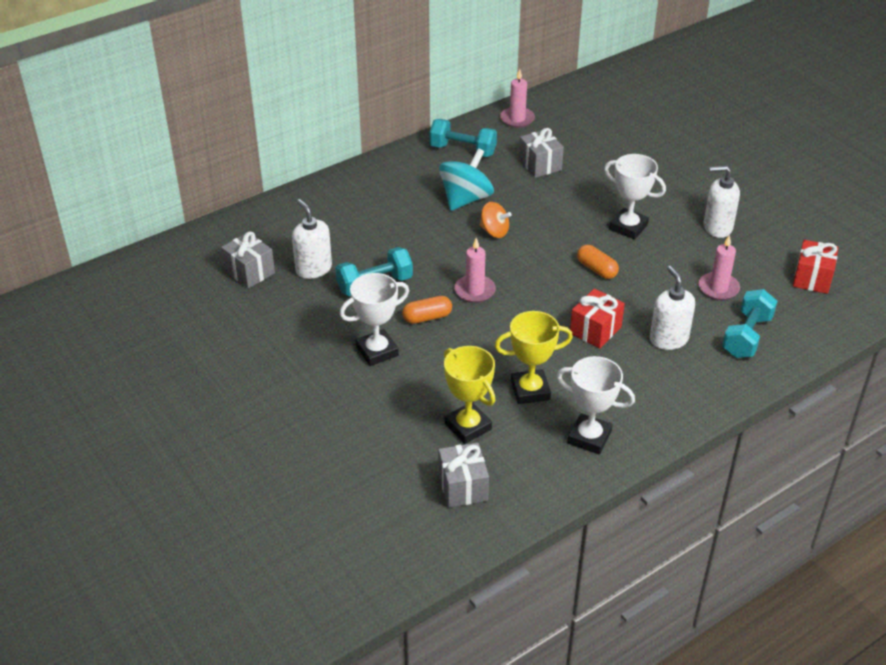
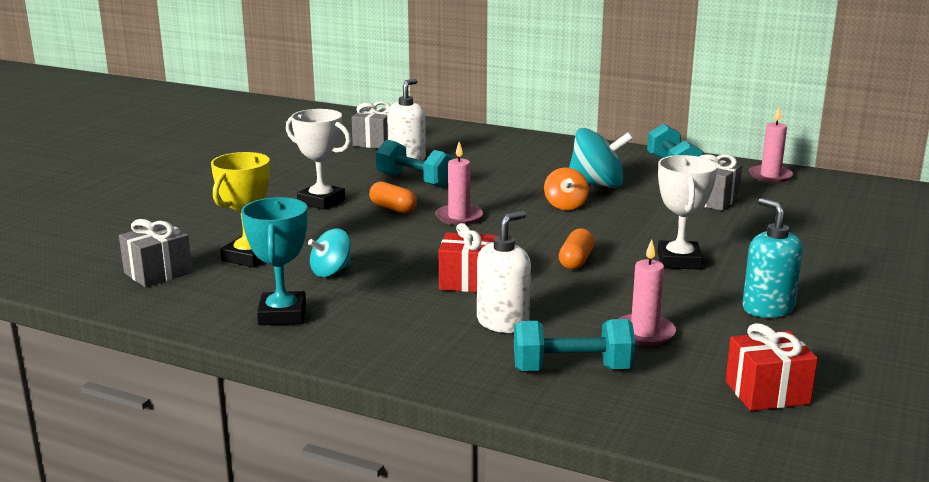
camera: 60 degrees right, 20 degrees down
(530, 390) = (331, 271): yellow trophy -> turquoise spinning top
(589, 437) = (282, 314): white trophy -> turquoise trophy
(717, 227) = (767, 308): white soap dispenser -> turquoise soap dispenser

